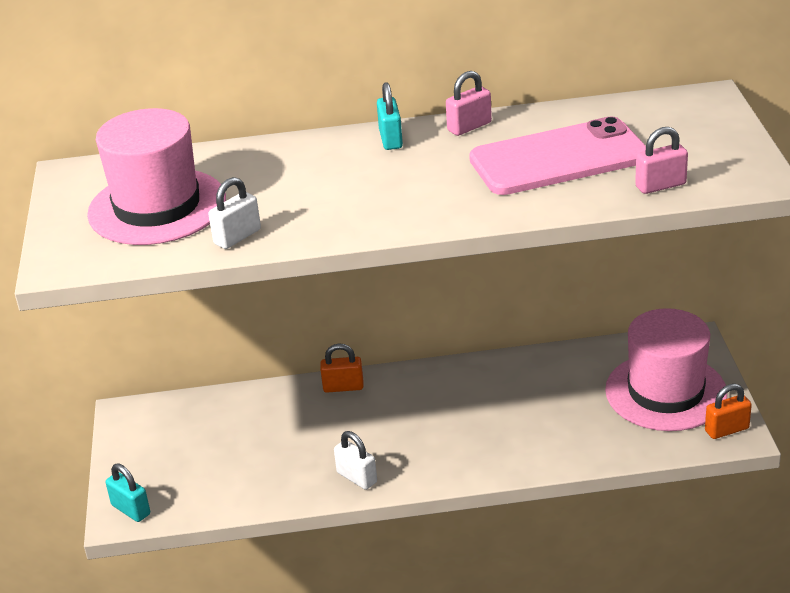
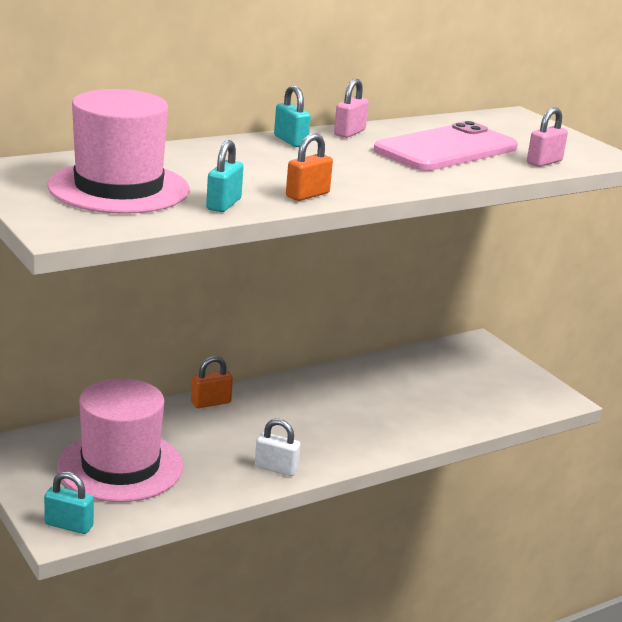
camera: 30 degrees left, 10 degrees down
(237, 237) = (223, 204): white padlock -> turquoise padlock
(665, 392) = (485, 377): pink hat -> pink hat (120, 466)
(726, 430) = (551, 397): orange padlock -> orange padlock (307, 195)

